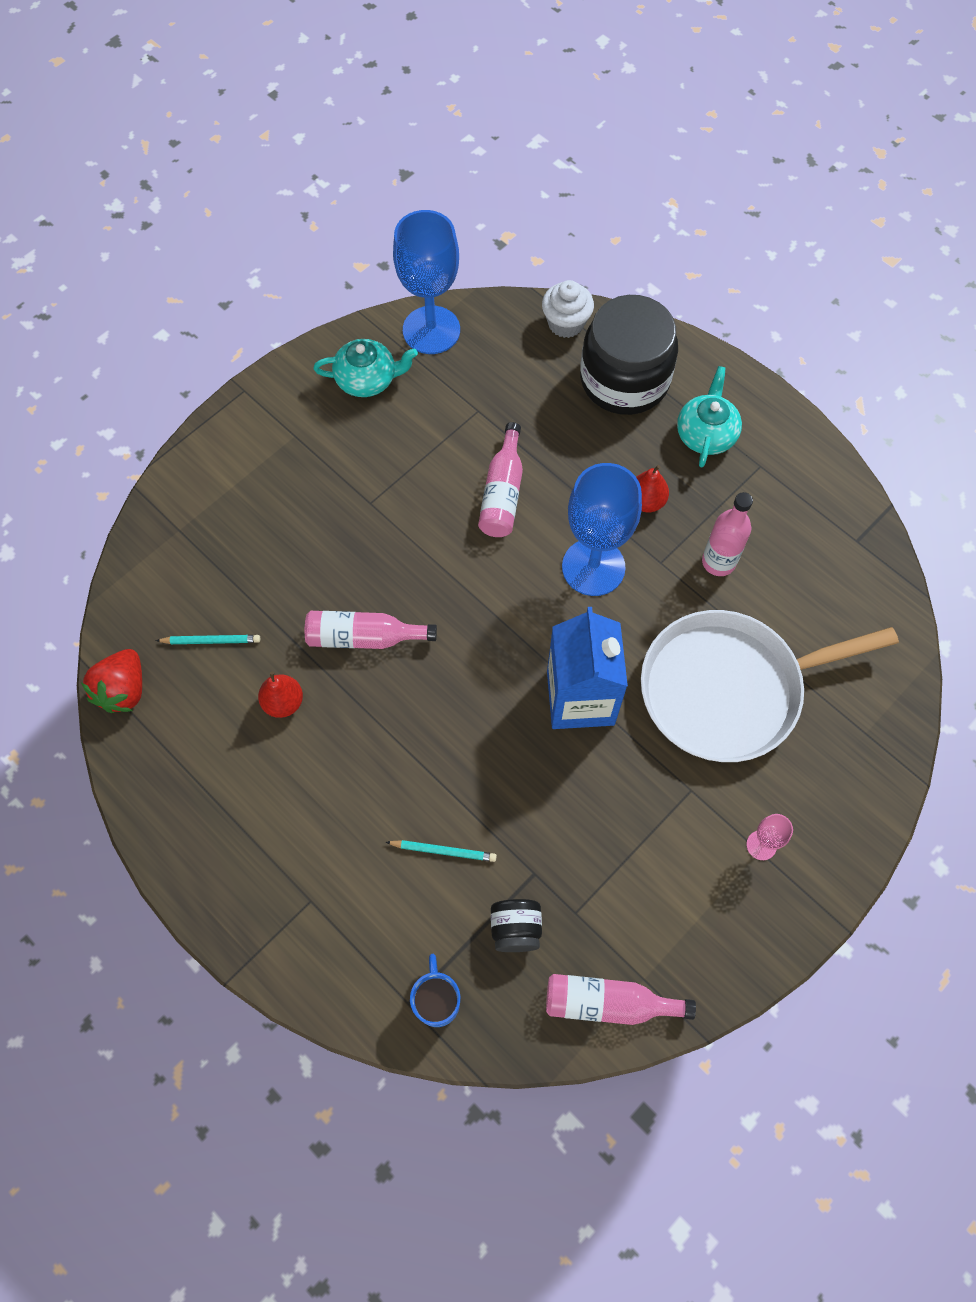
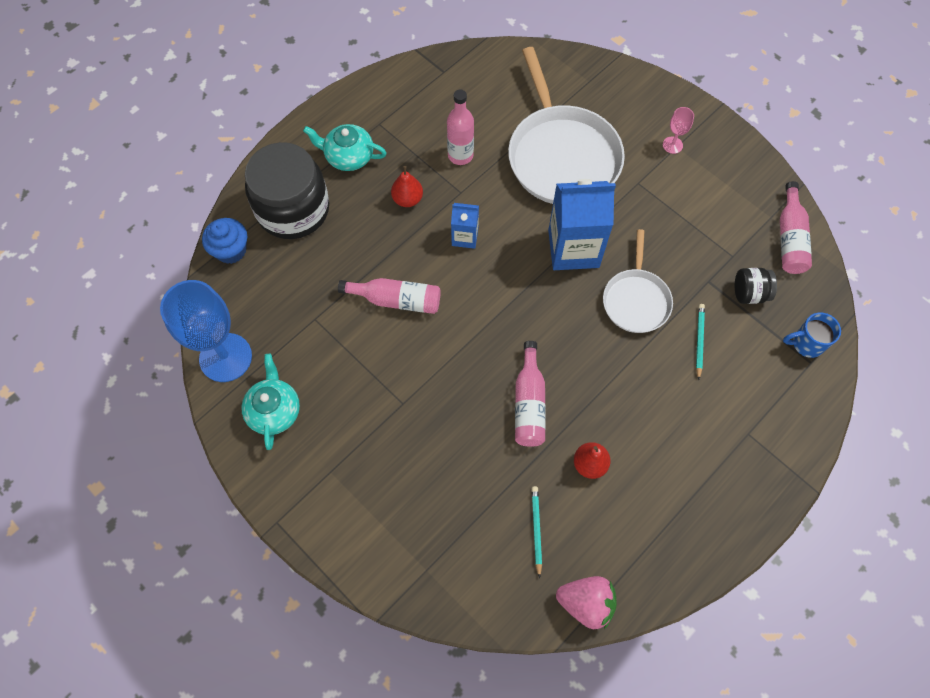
camera: 90 degrees left, 0 degrees up
(123, 690) = (586, 603): red strawberry -> pink strawberry
(504, 773) = (636, 300): none -> white pan
(566, 323) = (231, 250): white cupcake -> blue cupcake
(593, 567) = (465, 237): blue goblet -> blue carton

